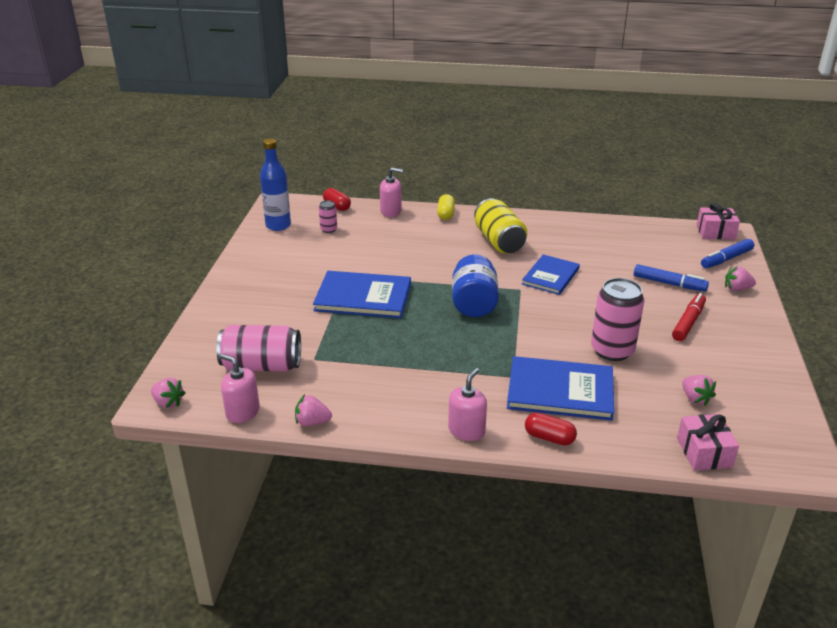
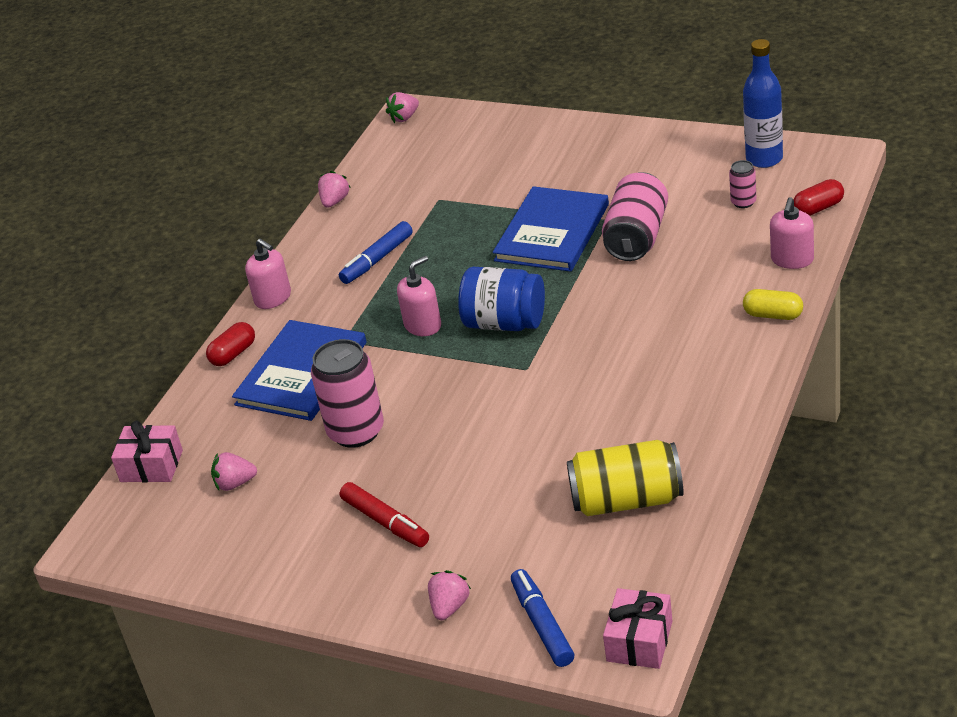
camera: 110 degrees right, 5 degrees up
(242, 412) = (370, 160): pink soap dispenser -> pink soap dispenser (423, 325)
(262, 366) = (440, 166): pink can -> pink can (637, 237)
(499, 241) = (669, 363): yellow can -> yellow can (627, 500)
(550, 276) = (551, 403): blue book -> none
(668, 283) = (490, 528): blue marker -> blue marker (377, 259)

